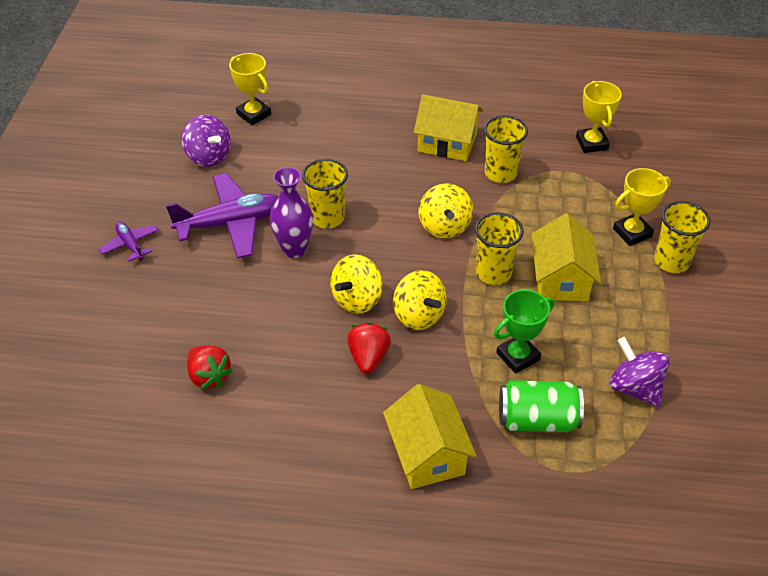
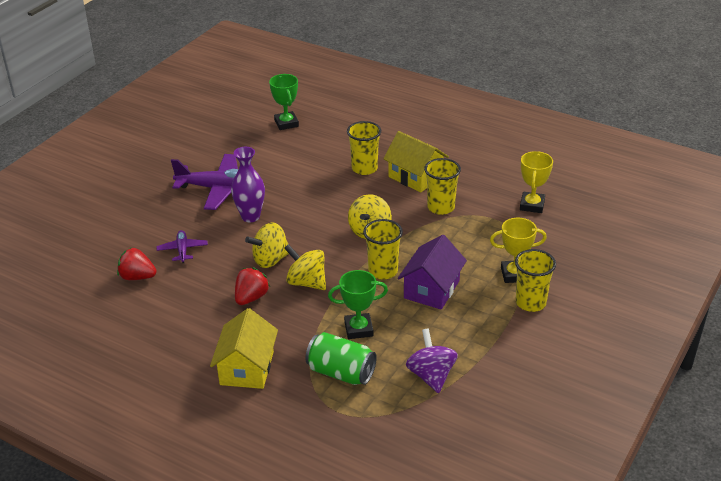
camera: 25 degrees right, 10 degrees down
(130, 245) = (144, 184): purple plane -> purple plane (182, 250)
(208, 157) = (235, 143): purple spinning top -> none
(209, 376) = (137, 277): red strawberry -> red strawberry turned 120 degrees clockwise
(254, 114) = (286, 123): yellow trophy -> green trophy
(327, 218) = (288, 203): yellow cup -> yellow cup (364, 168)
(418, 315) = (306, 282): yellow spinning top -> yellow spinning top turned 135 degrees clockwise
(560, 279) = (431, 289): yellow house -> purple house

